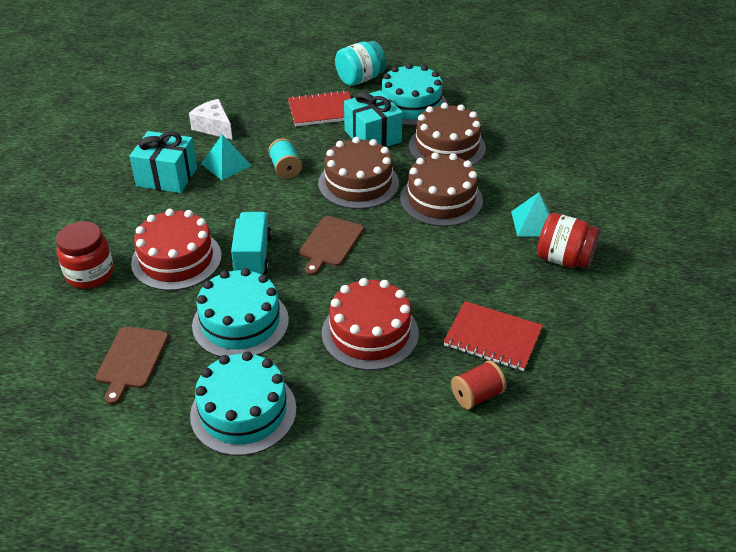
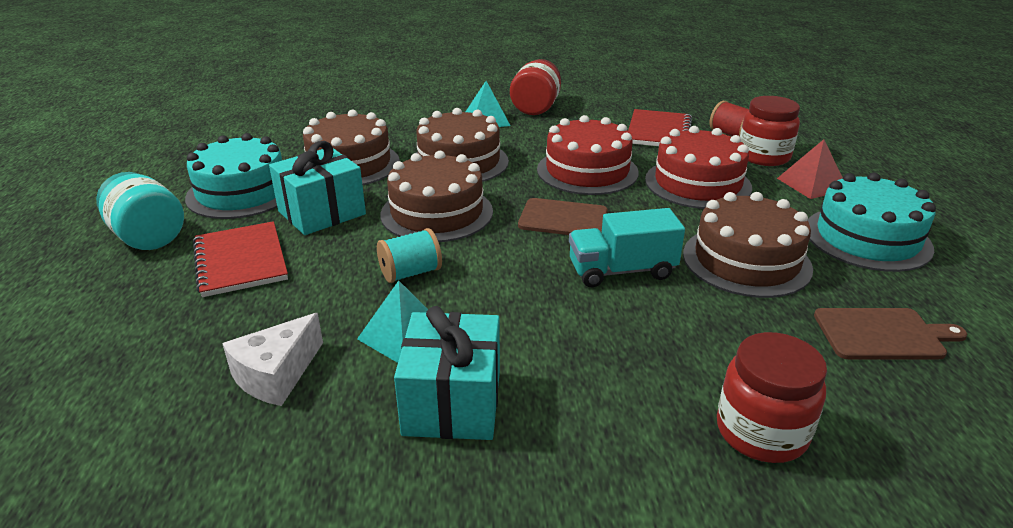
camera: 100 degrees left, 10 degrees down
(176, 259) = (666, 338): red cake -> red cake (587, 171)
(240, 322) = (746, 261): turquoise cake -> brown cake
(349, 417) = (812, 184): none -> red pyramid
(417, 402) = (763, 156): none -> red jar

